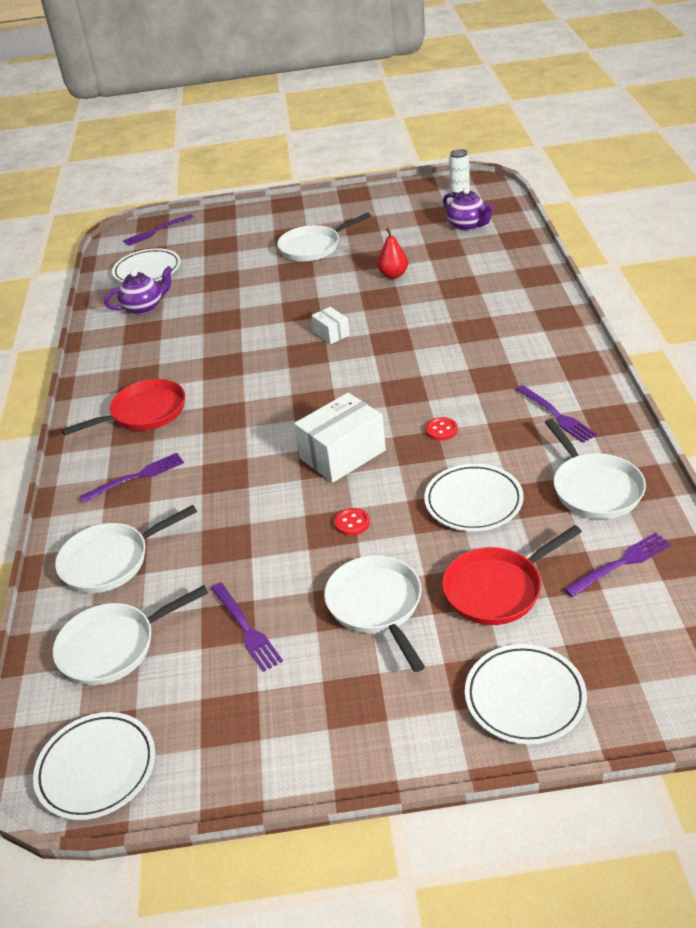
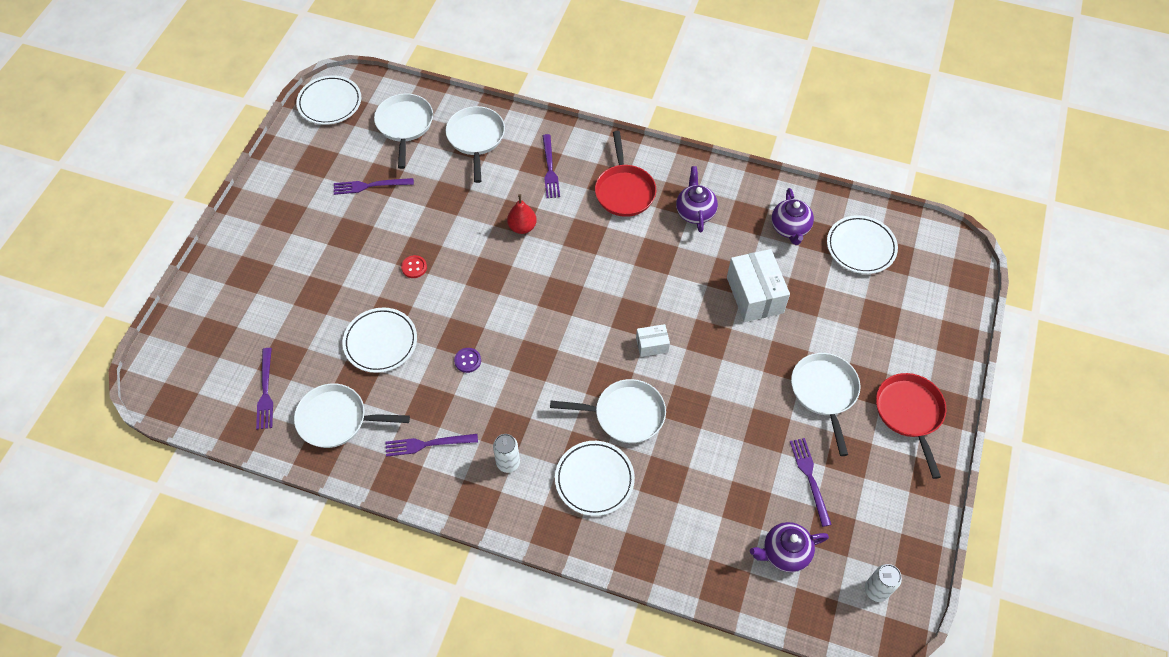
camera: 110 degrees right, 20 degrees up
(151, 361) = (695, 212): none -> purple teapot
(156, 231) = (945, 275): purple fork -> purple fork (810, 478)
(343, 454) = (486, 289): white box -> white box (754, 295)
(377, 606) = (337, 251): white pan -> white pan (625, 414)
(393, 275) = (722, 435): red pear -> red pear (522, 227)
(441, 430) = (467, 361): red button -> purple button
(497, 589) = (300, 316): red pan -> red pan (909, 413)
(525, 363) = (508, 463): none -> white can
(525, 697) = (222, 289): white plate -> white plate (594, 479)

